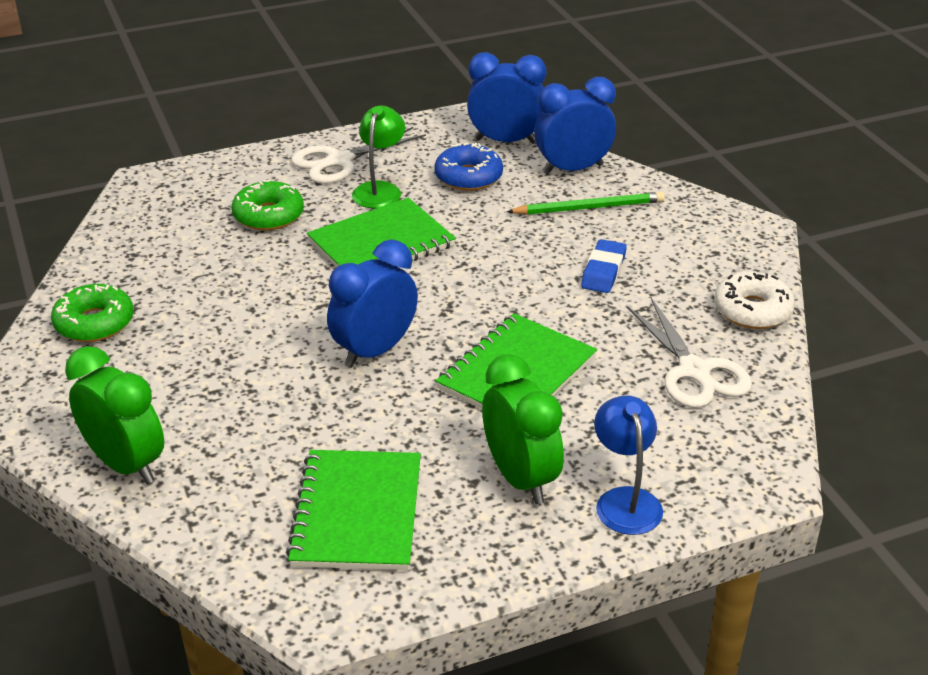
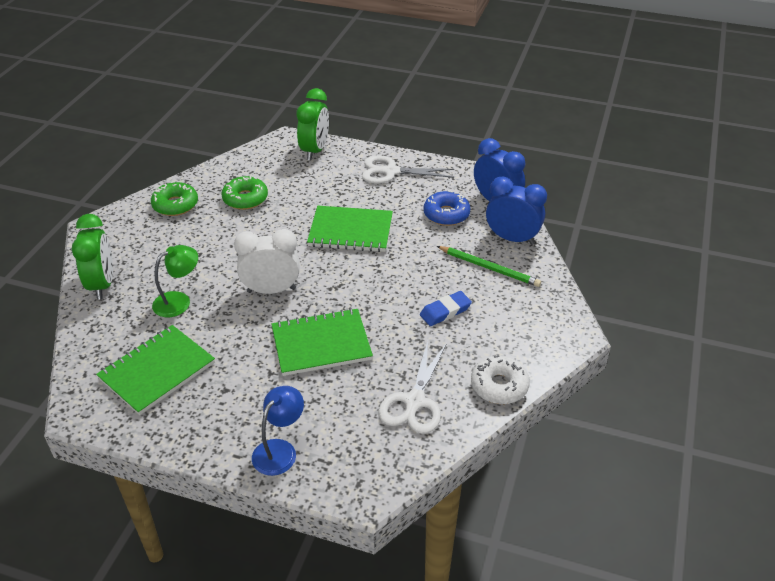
camera: 40 degrees right, 5 degrees up
(268, 215) = (318, 186): green donut -> green donut (245, 199)
(375, 351) = (271, 290): blue clock -> white clock
(380, 190) = (390, 199): green lamp -> green lamp (179, 301)
(520, 478) = (247, 403): green clock -> green clock (315, 150)

